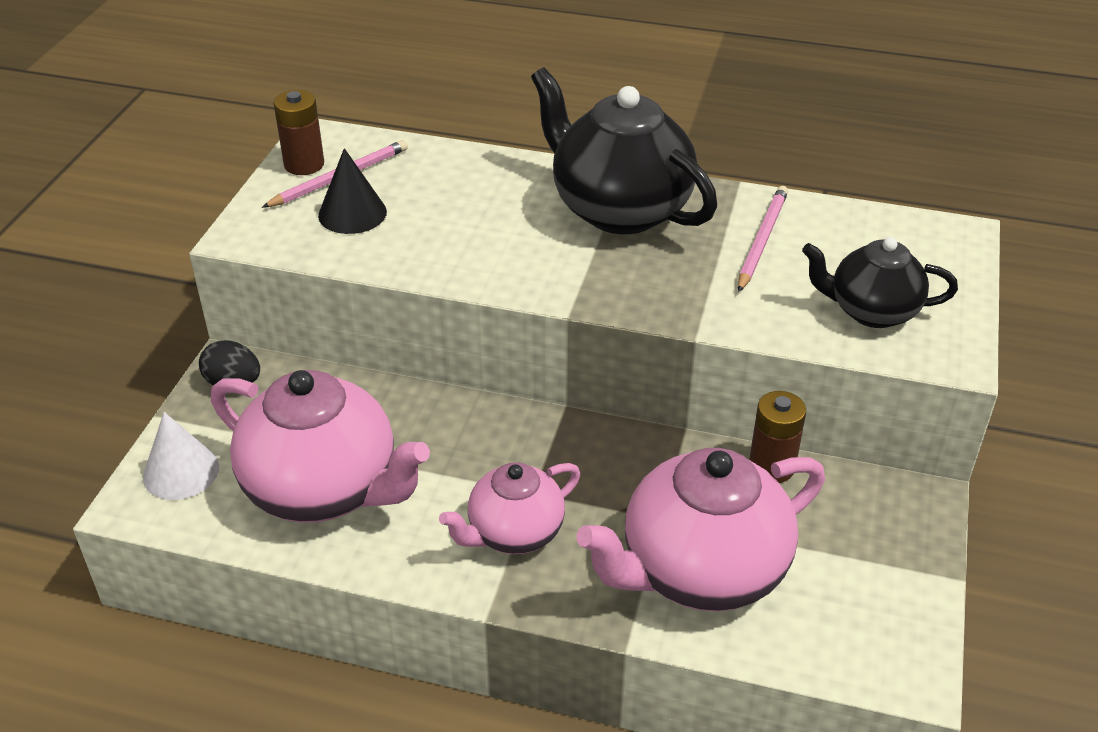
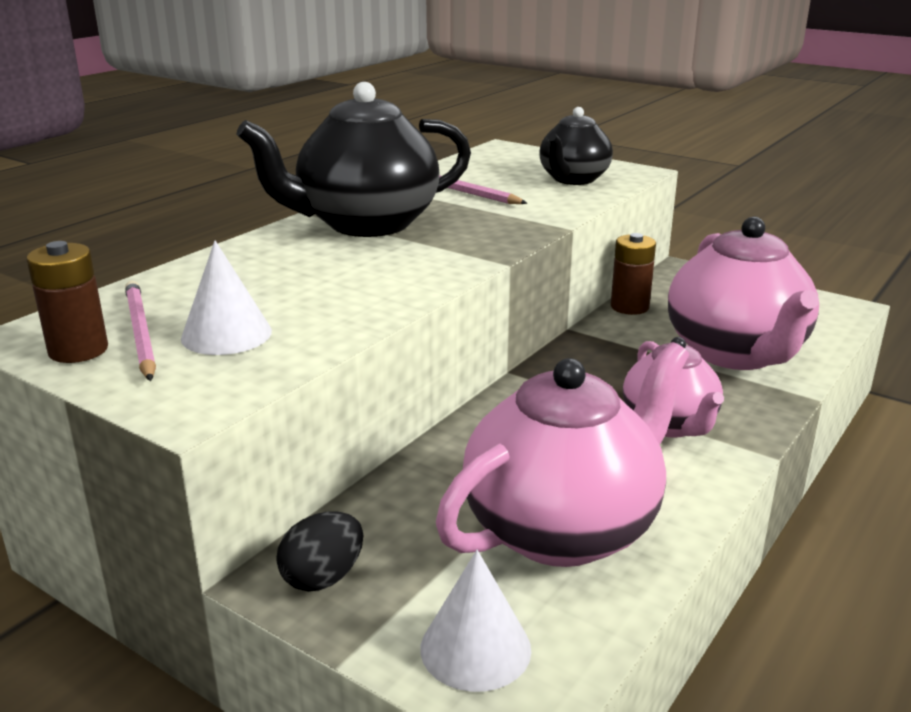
camera: 70 degrees left, 15 degrees down
(352, 213) = (226, 334): black cone -> white cone

